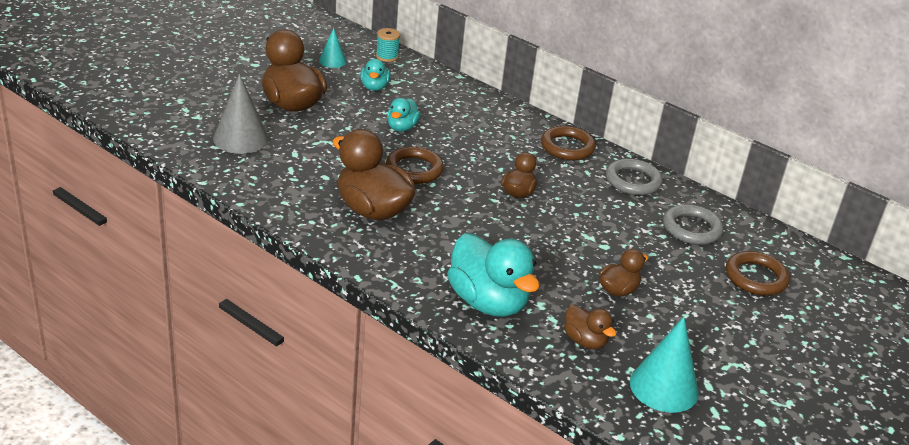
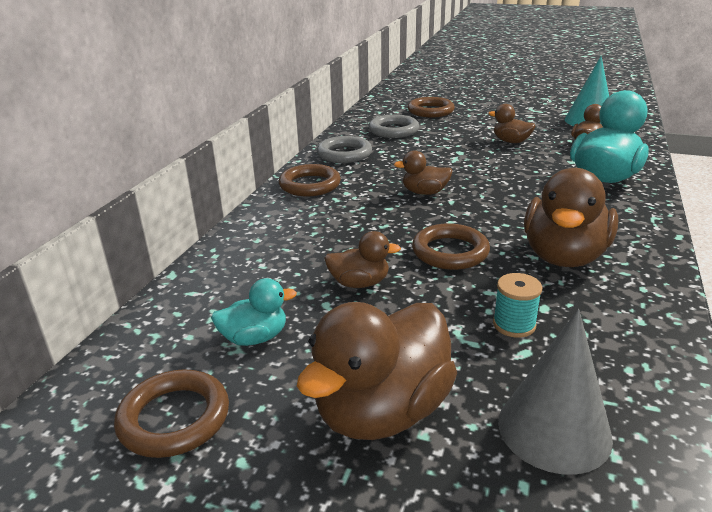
camera: 105 degrees left, 5 degrees down
(332, 61) = (174, 418): turquoise cone -> brown ring
(387, 56) = (128, 356): turquoise spool -> turquoise spool (514, 325)
(402, 127) = (359, 283): turquoise duck -> brown duck

